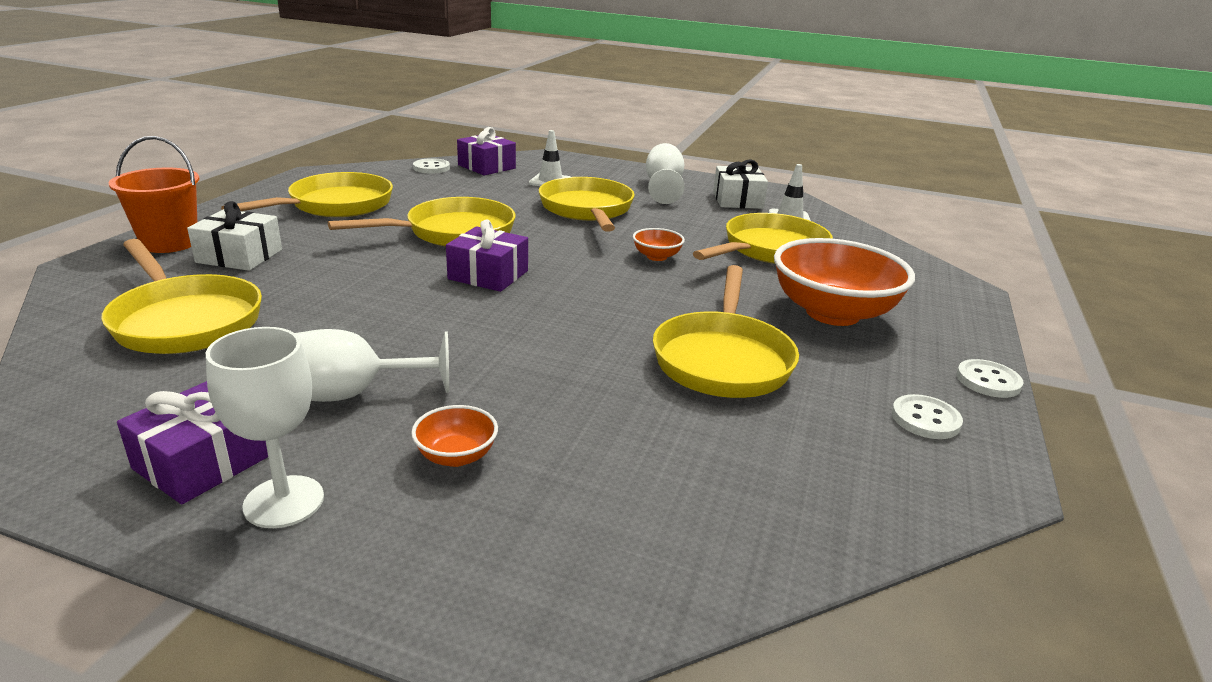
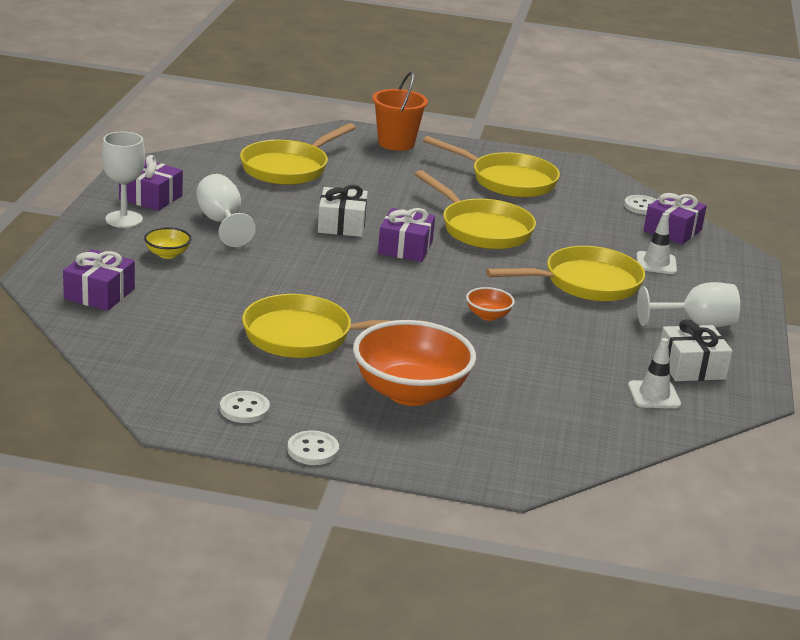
camera: 80 degrees right, 0 degrees up
(239, 256) = (387, 166): white gift -> white gift (341, 224)
(456, 456) = (167, 254): orange bowl -> yellow bowl
(603, 546) = (99, 294): none -> purple gift
(770, 250) = (546, 375): yellow pan -> none

